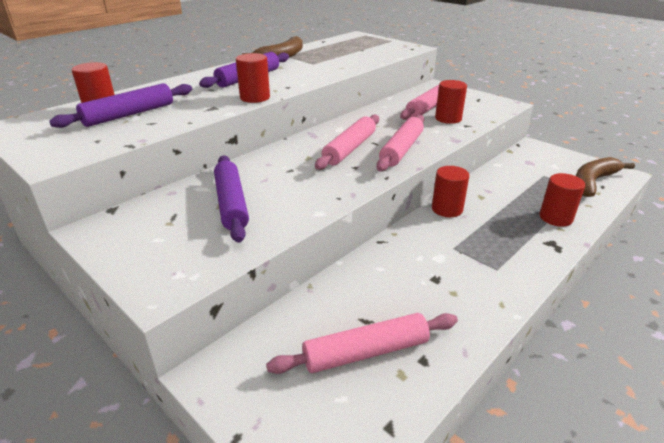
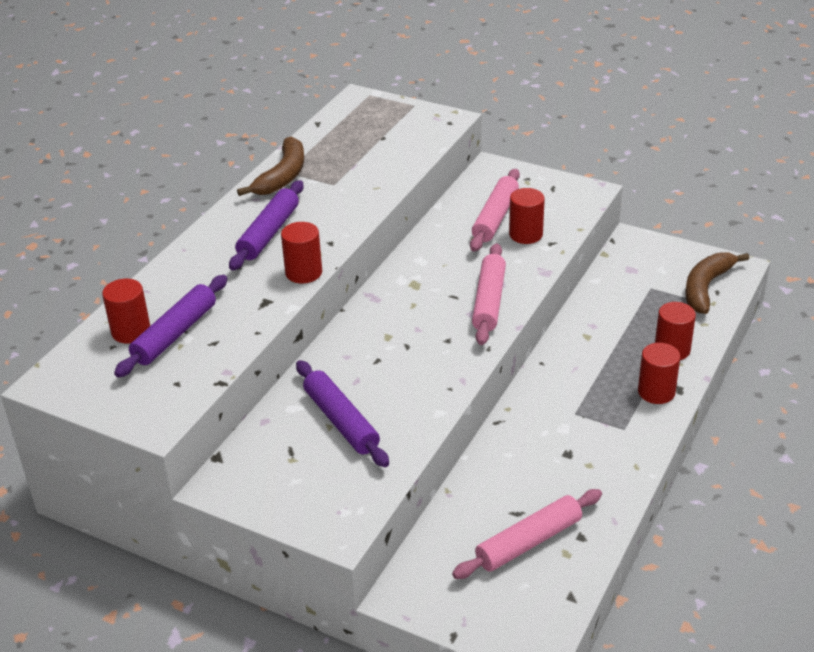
camera: 15 degrees left, 5 degrees up
(349, 149) = (428, 312): pink rolling pin -> none
(447, 209) = (554, 363): red cylinder -> red cylinder (656, 392)

